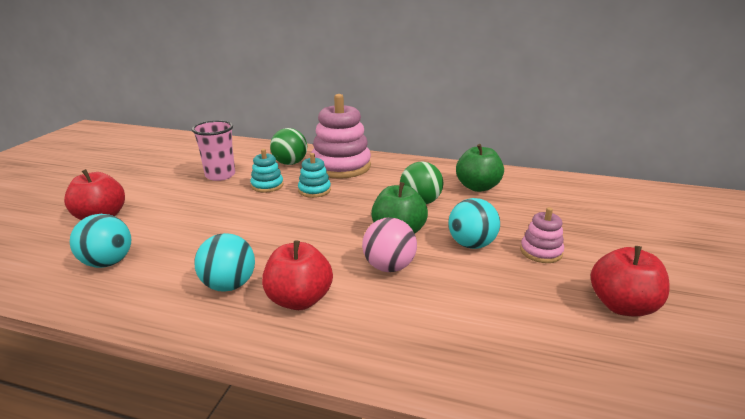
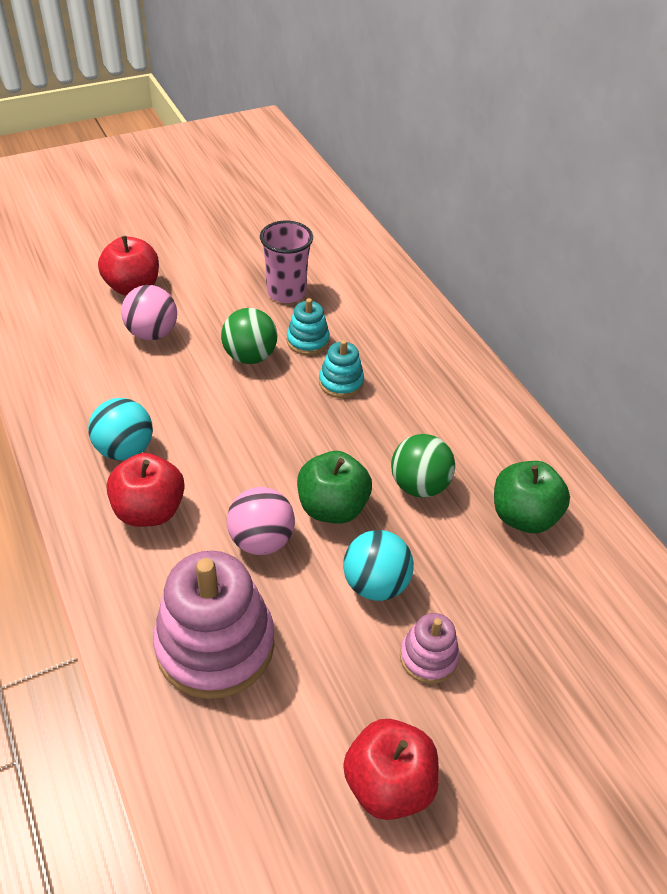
camera: 45 degrees right, 20 degrees up
(108, 262) = (81, 352): turquoise ball -> none
(154, 228) = (152, 333): none -> pink ball
(290, 163) = (375, 319): green ball -> green ball (250, 356)
(341, 166) = (421, 363): pink stacking toy -> pink stacking toy (215, 644)

